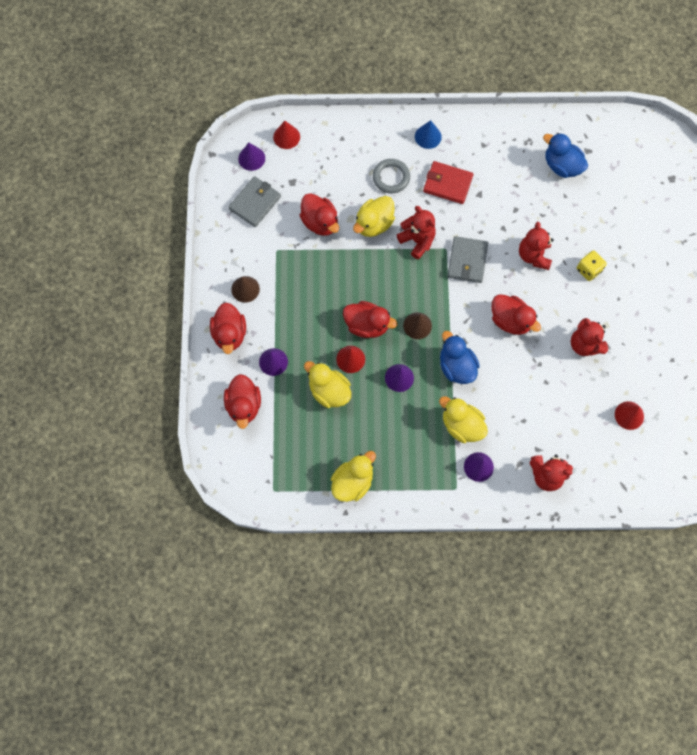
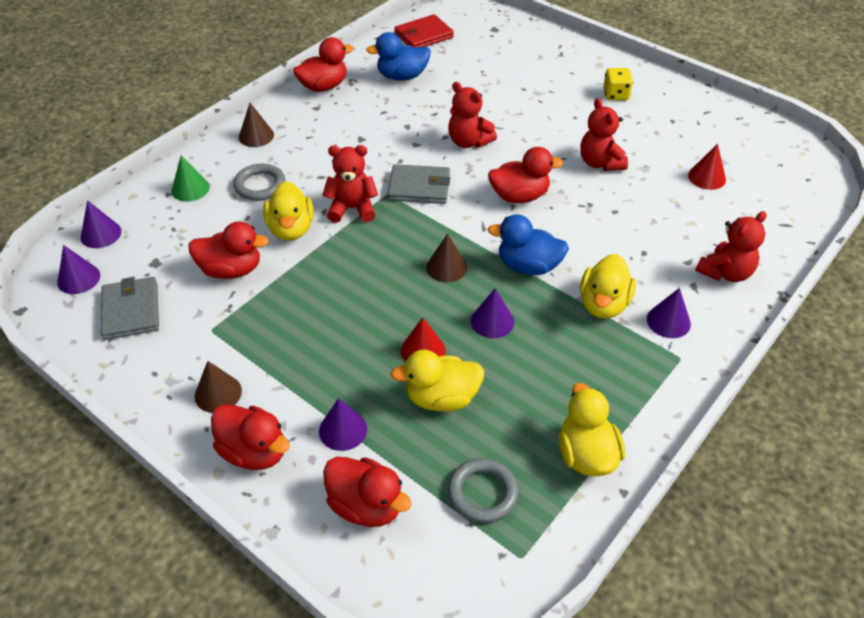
camera: 50 degrees left, 25 degrees down
(286, 137) = (101, 234): red cone -> purple cone
(292, 450) = (482, 493): none -> grey ring
(356, 145) = (190, 189): none -> green cone
(367, 325) = (398, 308): red duck -> red duck (324, 86)
(428, 136) = (256, 136): blue cone -> brown cone
(447, 184) = (322, 152): red wallet -> red wallet (423, 35)
(461, 425) = (603, 304): yellow duck -> yellow duck turned 60 degrees counterclockwise
(467, 261) = (419, 187): grey wallet -> grey wallet turned 45 degrees counterclockwise
(584, 344) = (600, 163): red teddy bear -> red teddy bear turned 60 degrees clockwise
(588, 270) = (524, 118): yellow dice -> yellow dice (615, 95)

